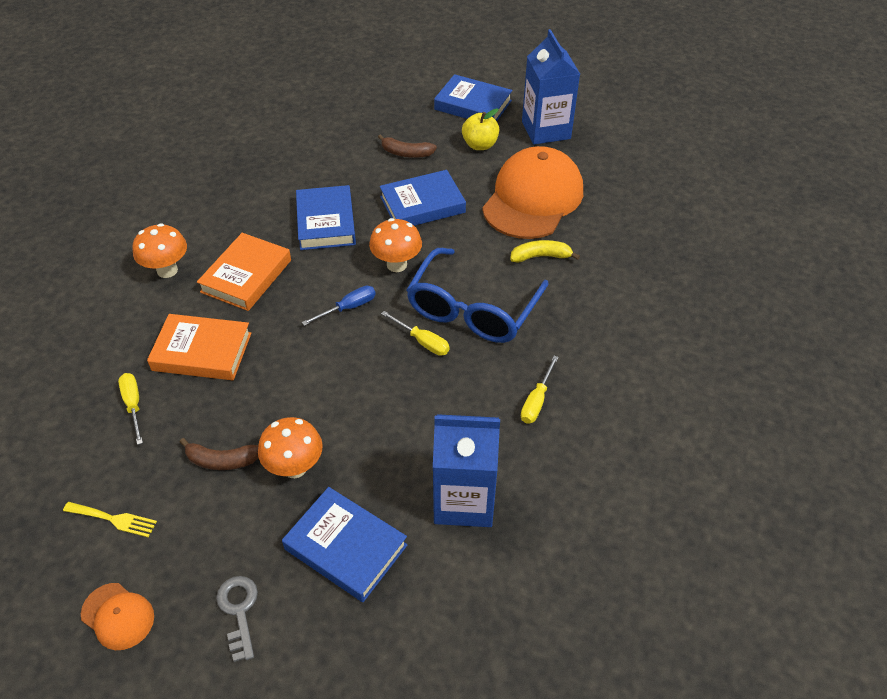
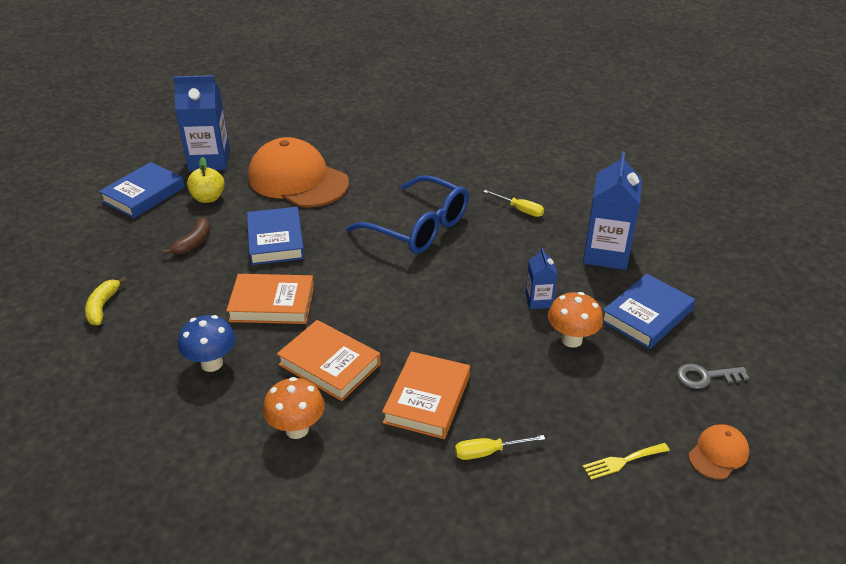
camera: 80 degrees left, 10 degrees down
(114, 519) = (622, 461): yellow fork -> yellow fork turned 135 degrees counterclockwise
(222, 460) = (561, 385): brown banana -> none
(244, 203) = (212, 363): none -> blue mushroom
(326, 222) = (272, 303): blue book -> orange book
(348, 308) = (396, 297): blue screwdriver -> none
(359, 432) = (539, 300): none -> blue carton
(397, 265) = (351, 263): orange mushroom -> none
(422, 341) = (448, 257): yellow screwdriver -> none
(541, 256) = (370, 186): yellow banana -> yellow banana (103, 306)

